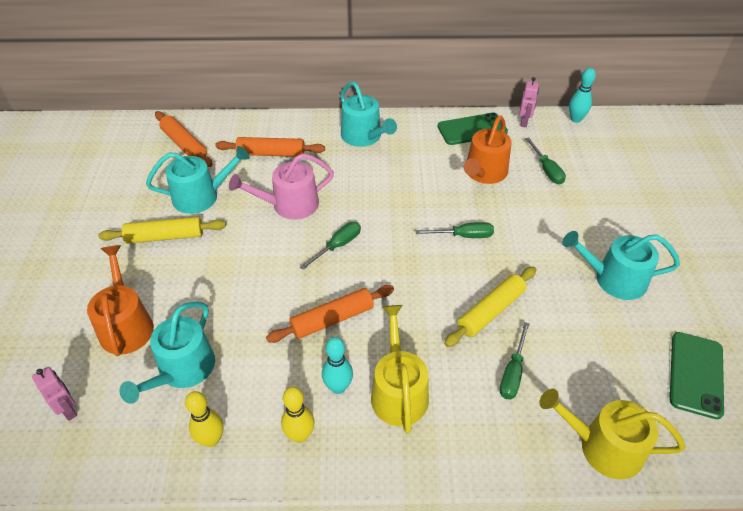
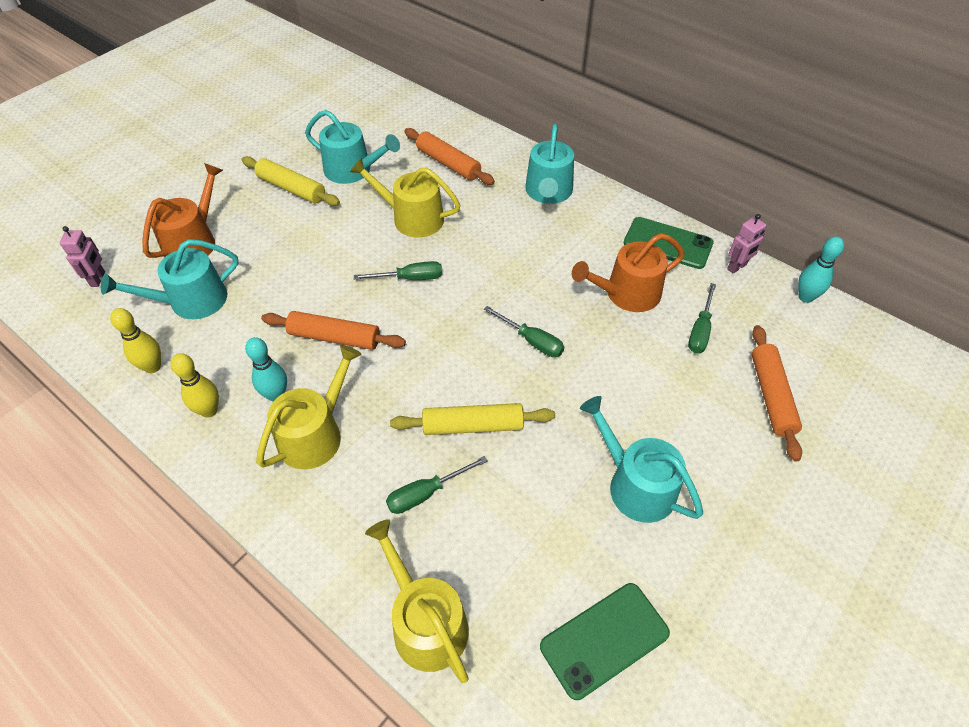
camera: 40 degrees right, 5 degrees up
(184, 145) = (388, 118): orange rolling pin -> orange rolling pin (771, 396)
(289, 205) = (412, 218): pink watering can -> yellow watering can

